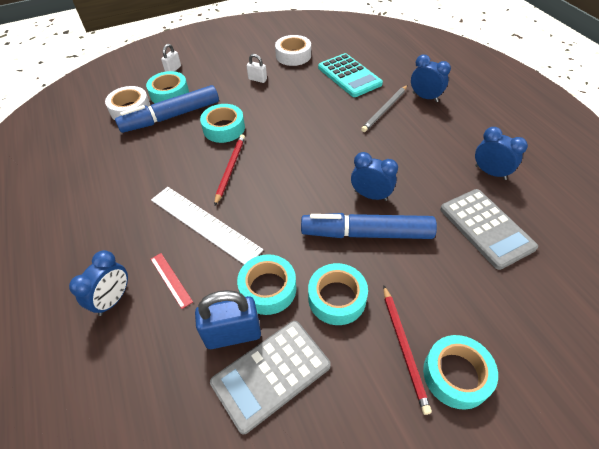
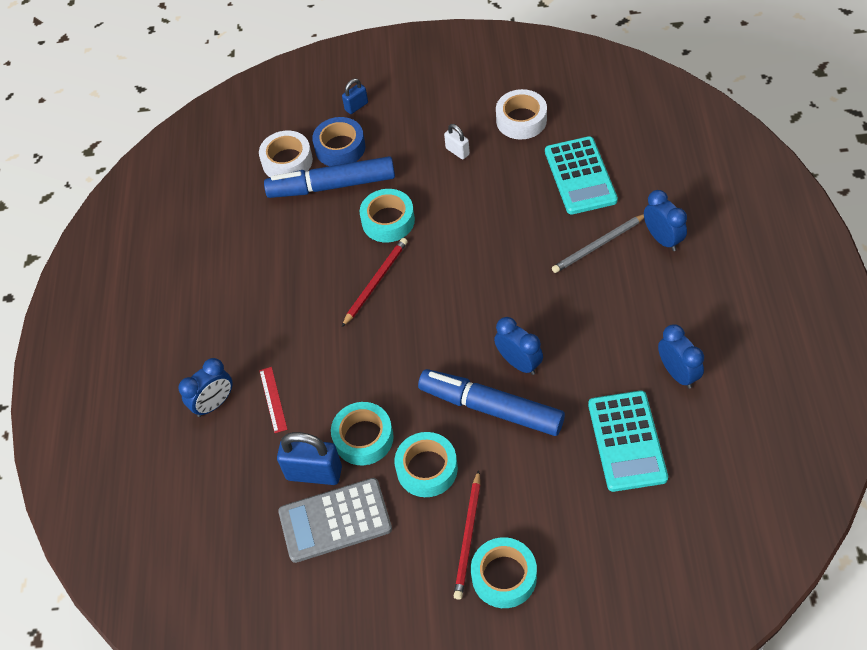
camera: 25 degrees right, 5 degrees up
(169, 94) = (340, 147): turquoise tape -> blue tape
(173, 69) = (356, 106): white padlock -> blue padlock
(204, 224) = (325, 345): white ruler -> none
(486, 228) = (627, 441): grey calculator -> turquoise calculator

